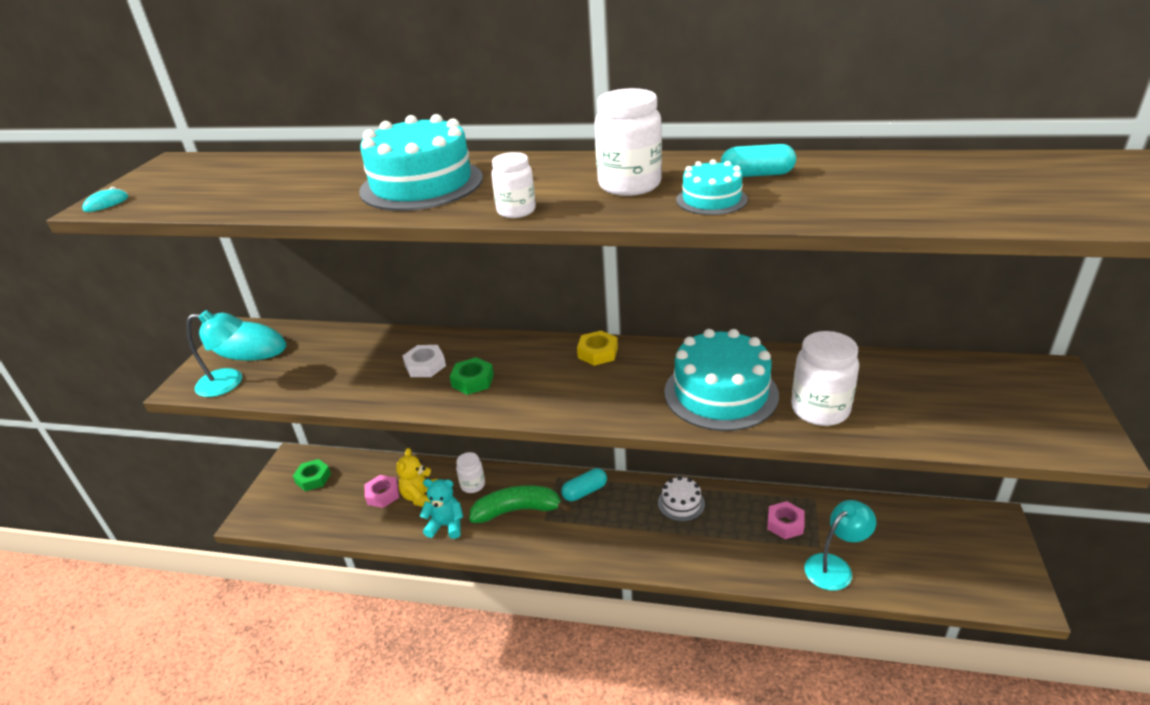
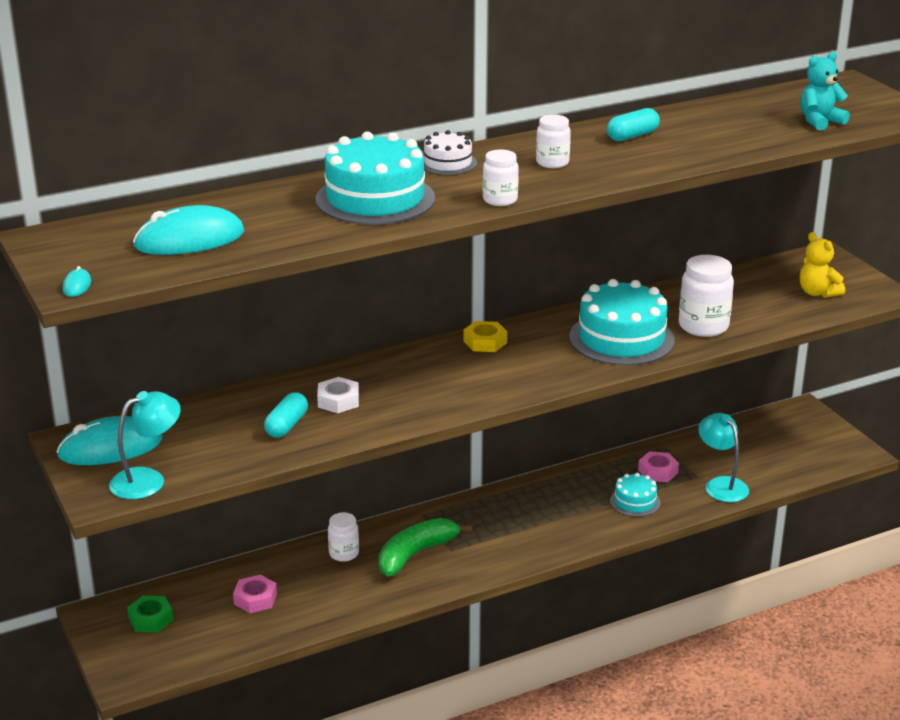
camera: 40 degrees left, 5 degrees down
(238, 186) = (189, 240): none -> turquoise mouse
(421, 497) = (301, 584): yellow teddy bear -> yellow teddy bear (817, 293)
(446, 525) = (359, 593): turquoise teddy bear -> turquoise teddy bear (820, 122)
(473, 381) = (403, 396): green nut -> none
(585, 491) = (462, 515): turquoise capsule -> turquoise capsule (287, 425)
(629, 185) = (552, 163): white jar -> white jar, size x0.60
(681, 503) = (559, 490): white cake -> white cake (447, 163)
(711, 199) = (629, 160): turquoise cake -> turquoise cake (635, 502)
(835, 566) = (721, 485): turquoise lamp -> turquoise lamp turned 45 degrees counterclockwise

